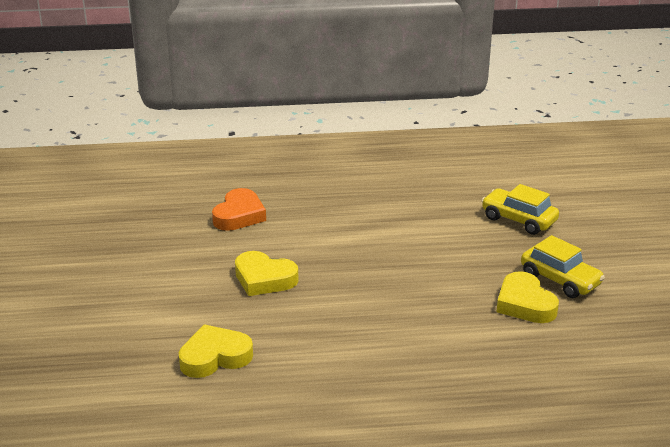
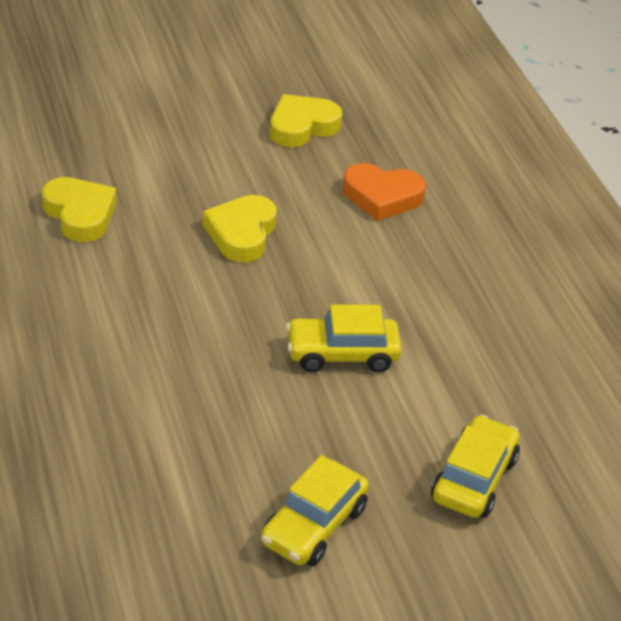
camera: 75 degrees right, 10 degrees up
(404, 251) = (342, 354): none -> yellow car
(525, 304) = (241, 483): yellow heart -> yellow heart (302, 126)

